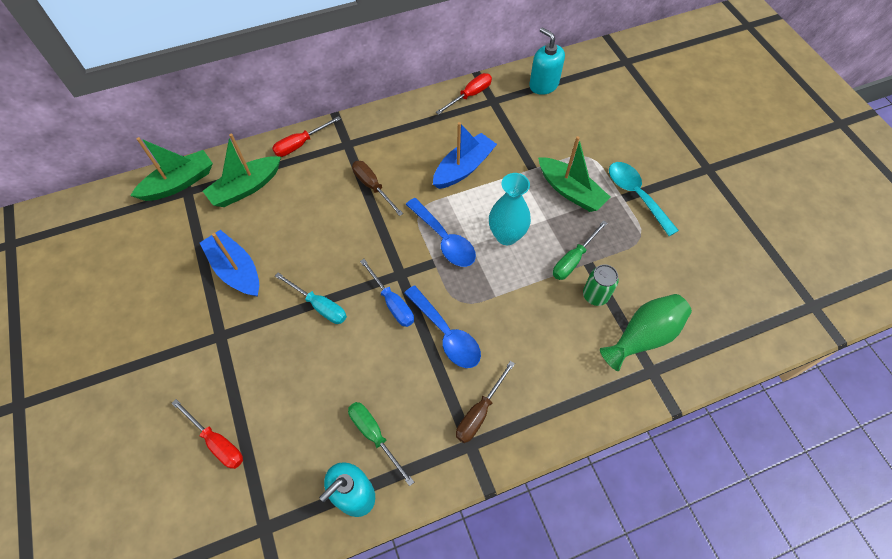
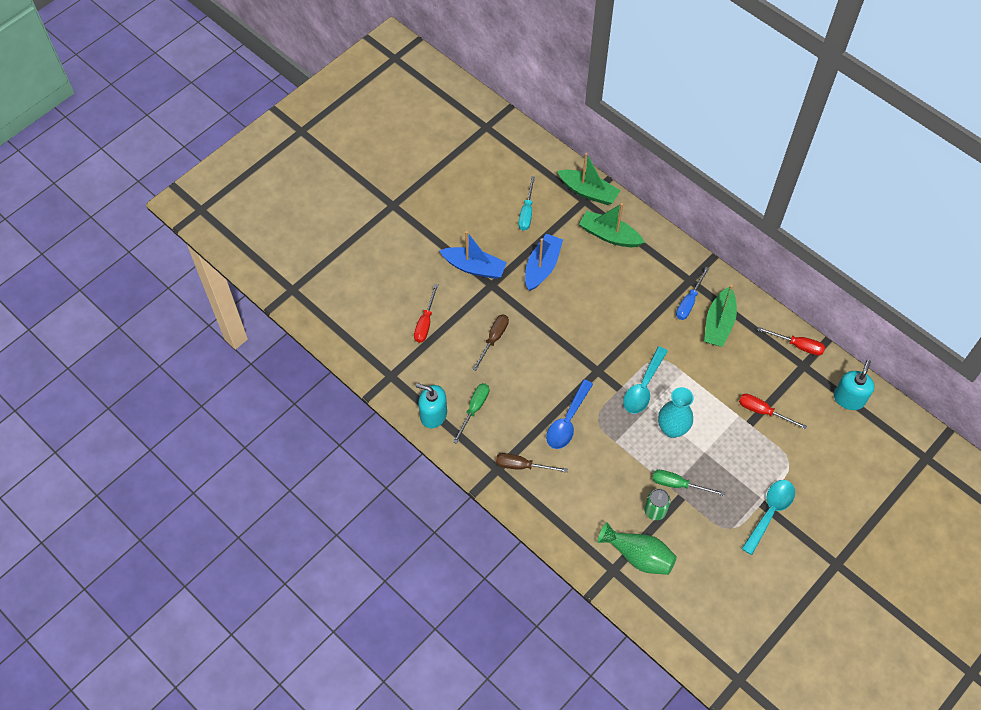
camera: 65 degrees right, 0 degrees up
(300, 144) = (669, 249): red screwdriver -> red screwdriver (763, 411)
(319, 306) = (544, 332): turquoise screwdriver -> turquoise screwdriver (526, 212)
(372, 187) = (661, 317): brown screwdriver -> brown screwdriver (493, 339)
(392, 303) = (572, 376): blue screwdriver -> blue screwdriver (689, 302)
(444, 239) = (643, 387): blue spoon -> turquoise spoon
(463, 168) = (718, 372): blue boat -> blue boat (474, 267)
(570, 191) = (743, 460): green boat -> green boat (719, 324)

